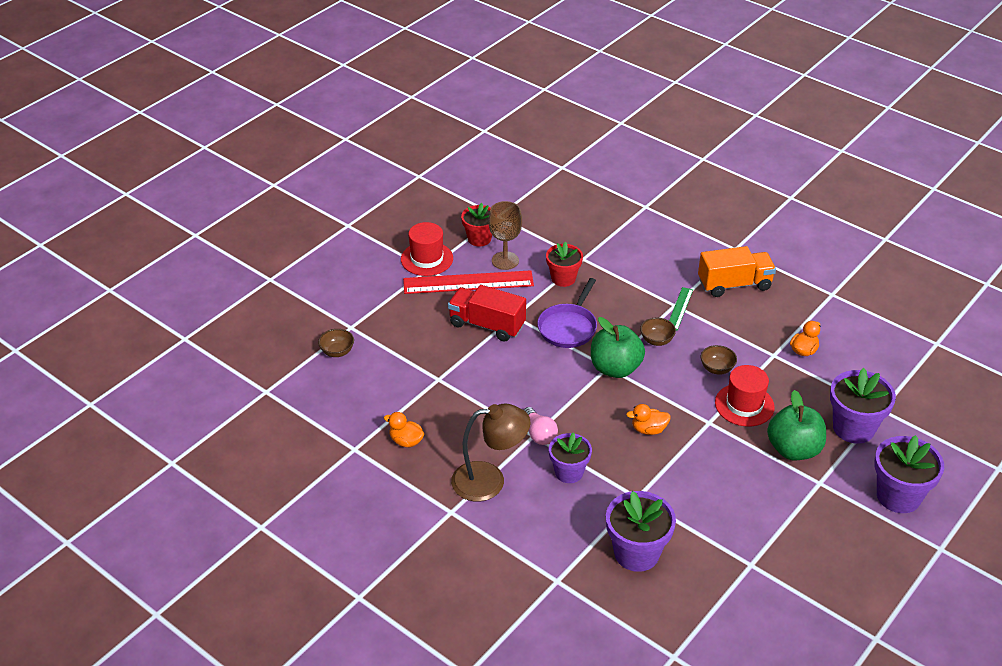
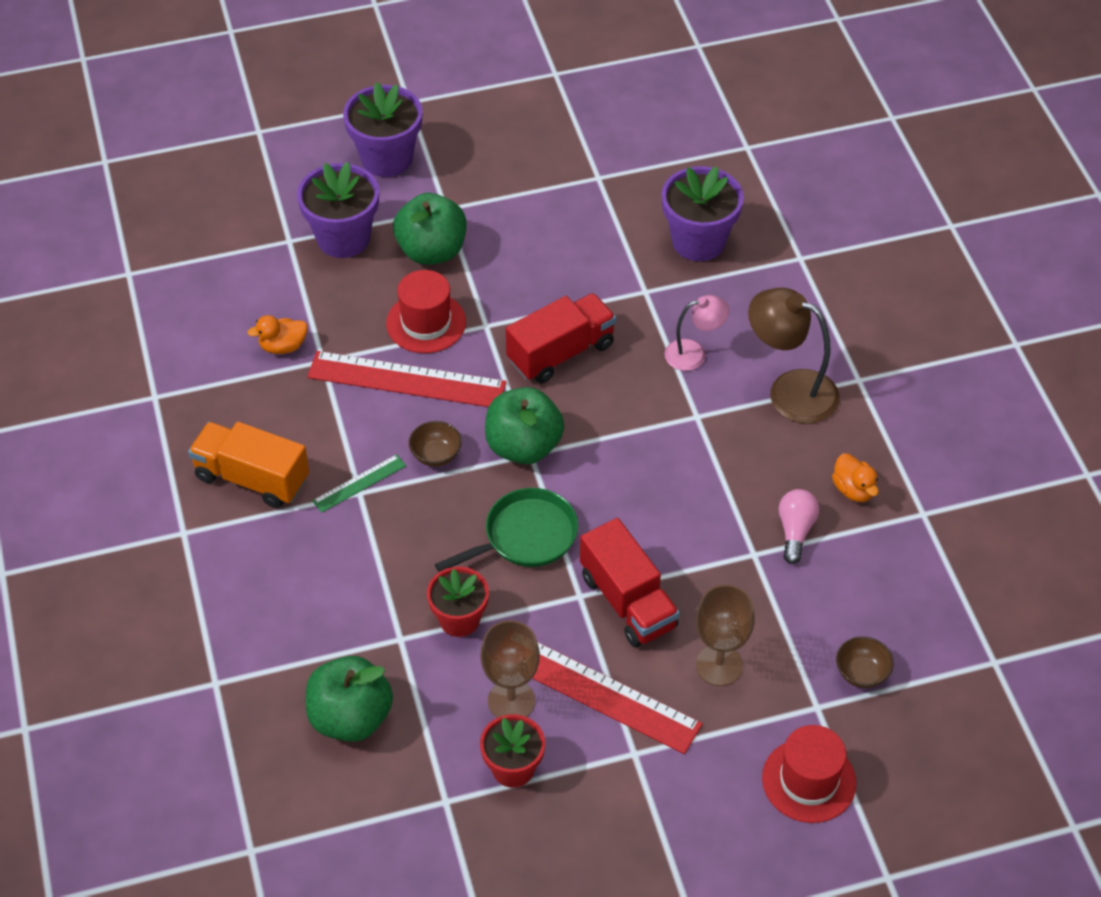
camera: 145 degrees left, 10 degrees up
(415, 320) = (719, 665): none -> brown goblet
(427, 259) = (621, 774): red hat -> red hat (809, 780)
(539, 434) = (689, 414): pink light bulb -> pink light bulb (795, 531)
(568, 327) = (525, 537): purple pan -> green pan
(569, 472) = (694, 353): purple flower pot -> pink lamp
(571, 222) = (350, 717): none -> green apple
(648, 429) = (561, 353): orange duck -> red truck
(717, 369) = (406, 380): brown bowl -> red ruler

